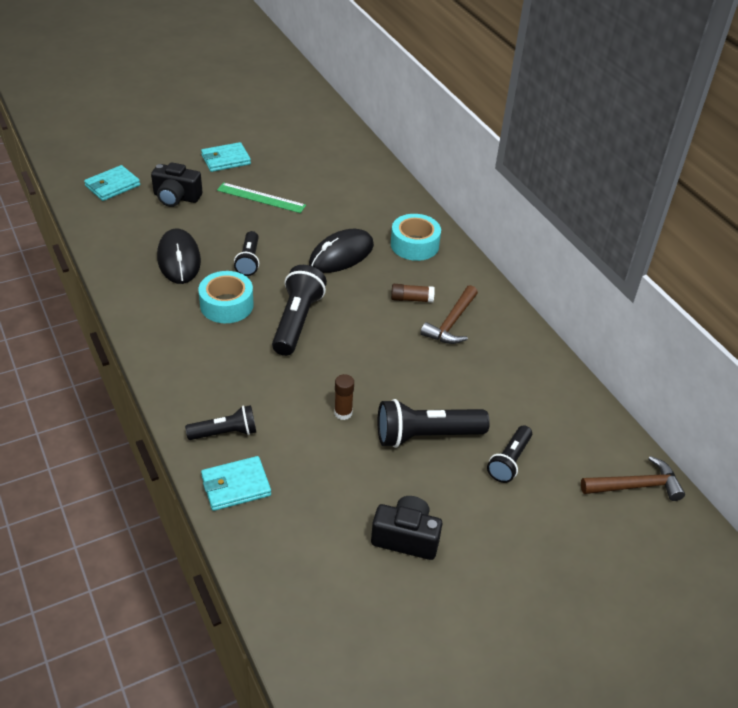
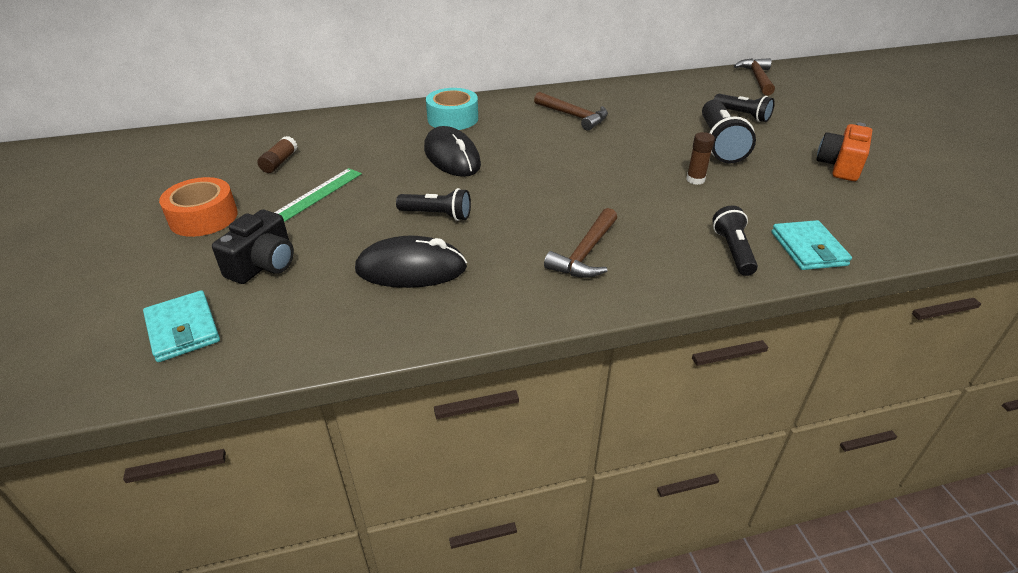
camera: 75 degrees left, 5 degrees down
(209, 343) = (585, 253): none -> brown hammer
(226, 160) = (203, 217): turquoise wallet -> orange tape
(227, 305) = (517, 236): turquoise tape -> none
(297, 321) = (556, 192): black flashlight -> none
(406, 537) = (840, 166): black camera -> orange camera
(412, 299) = (535, 129): brown glue stick -> brown glue stick (279, 162)

